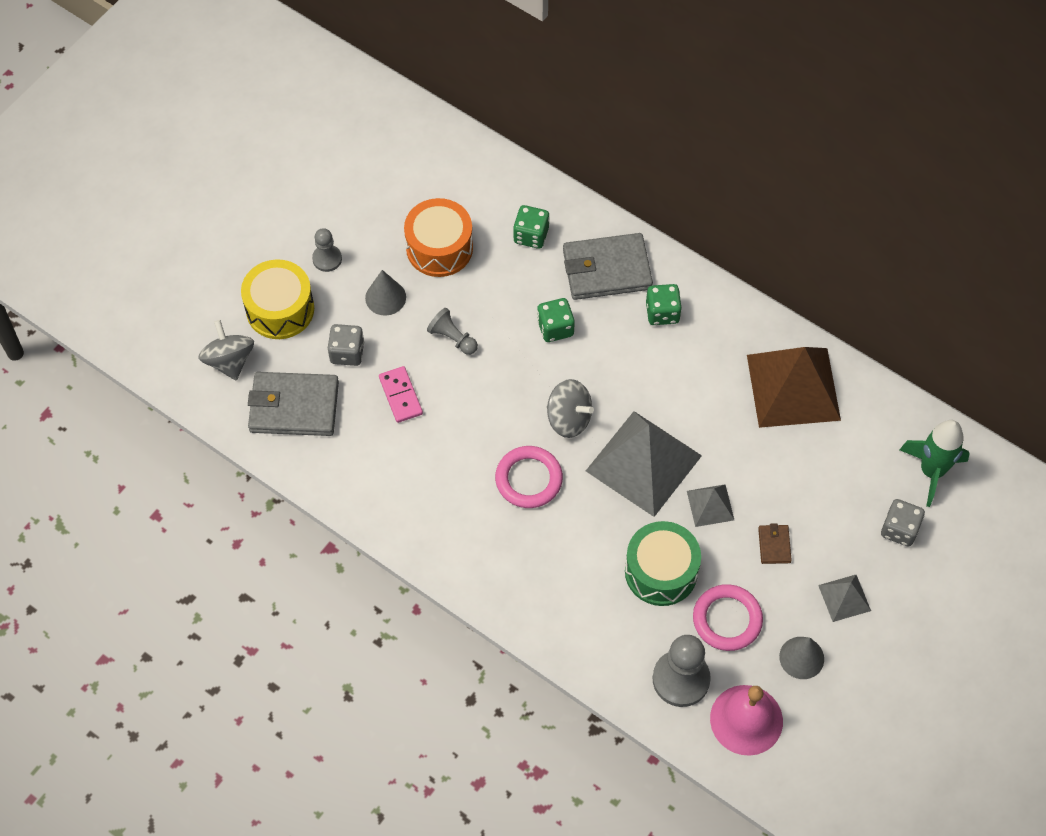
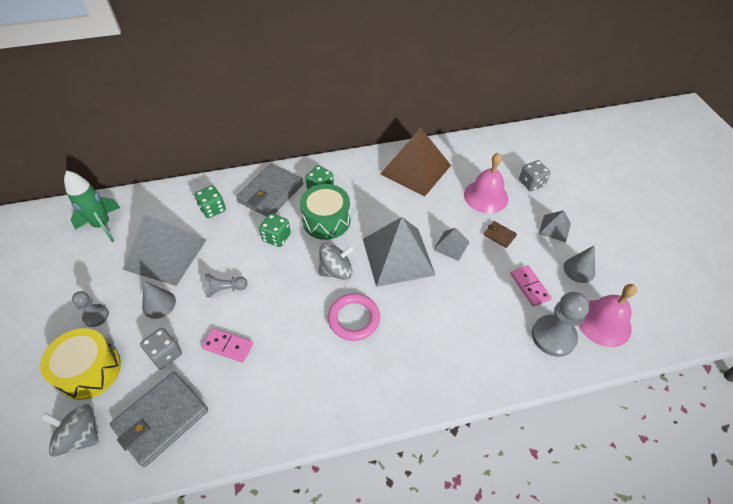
camera: 50 degrees left, 10 degrees down
(439, 248) = (165, 254): orange drum -> grey pyramid
(661, 571) = (473, 296): green drum -> green drum (326, 220)
(727, 619) = (529, 286): pink ring -> pink domino
(824, 492) = (486, 196): none -> pink bell
(931, 471) = (509, 153): green rocket -> green rocket (103, 225)

